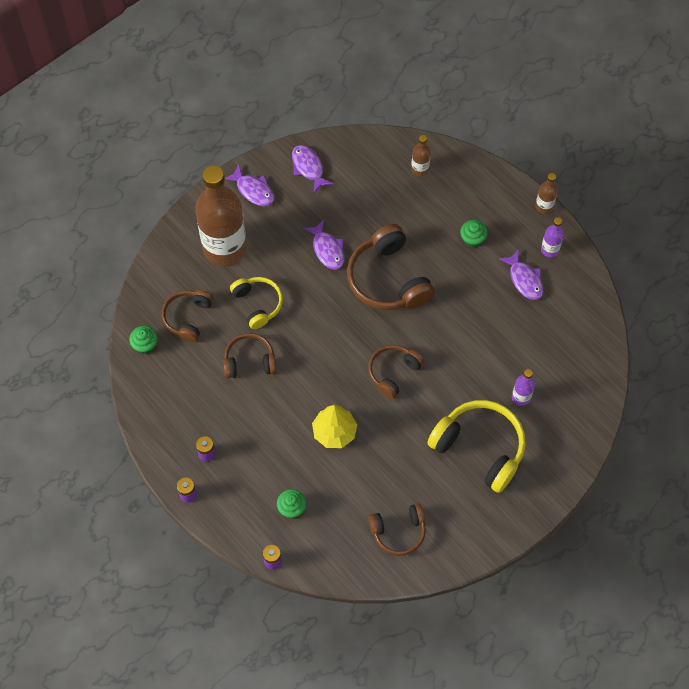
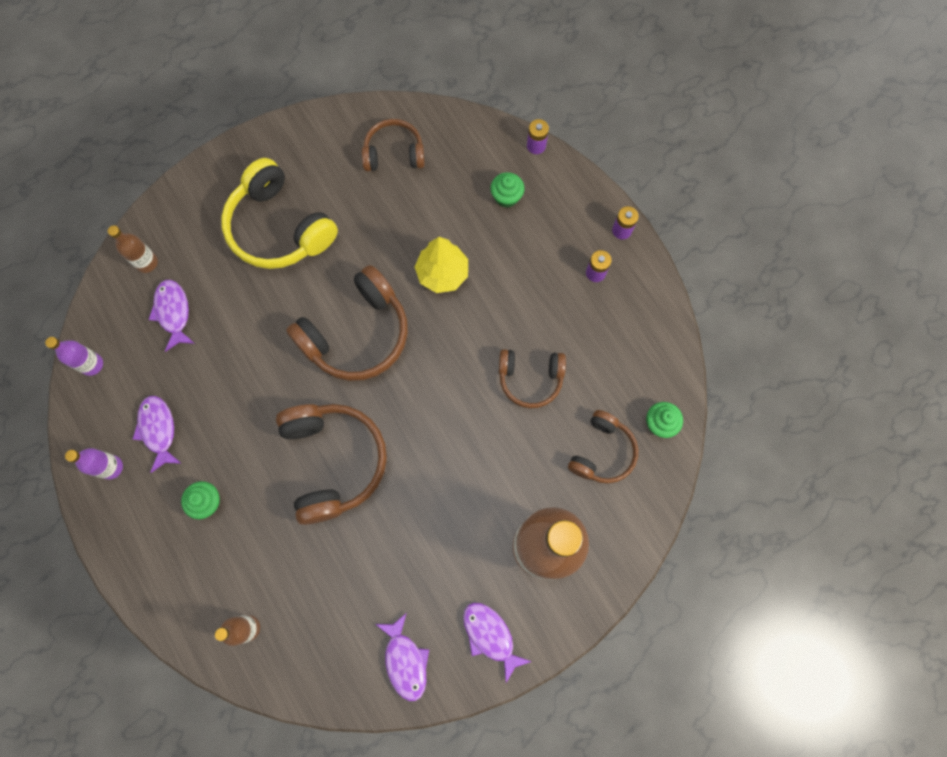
camera: 170 degrees left, 10 degrees up
(257, 304) = (509, 455): yellow headphones -> none
(327, 249) = (404, 520): purple fish -> purple fish (173, 312)
(393, 372) = (356, 334): brown headphones -> brown headphones, size x1.67
(521, 397) = (213, 278): purple bottle -> purple bottle (92, 364)
(544, 207) = (95, 534): brown bottle -> brown bottle (147, 262)

